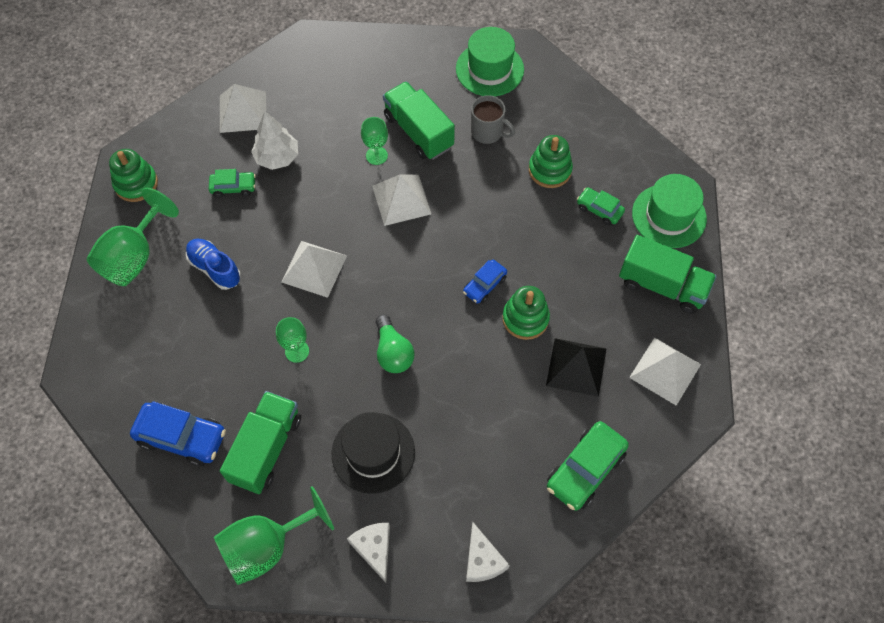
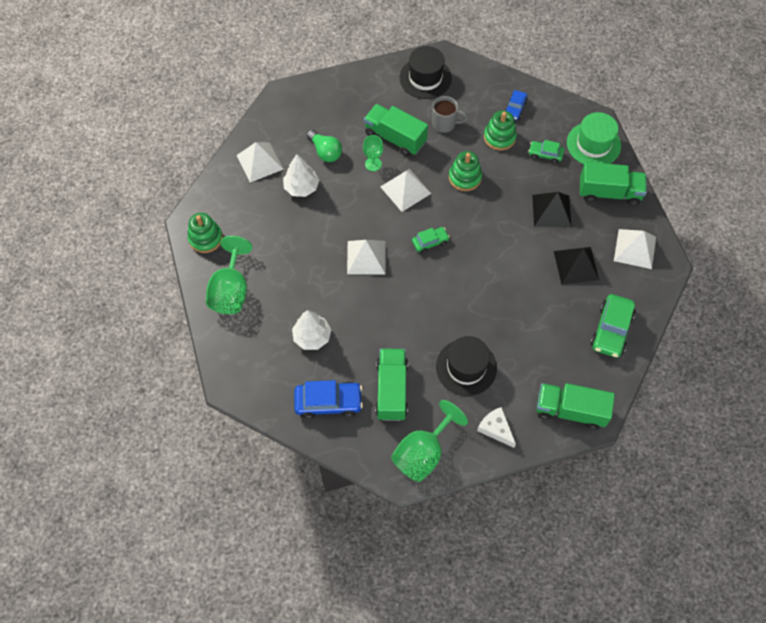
camera: 20 degrees left, 0 degrees up
(202, 346) = (312, 337): none -> white tree
(215, 268) = (294, 280): blue shoe -> none
(233, 187) = (280, 218): green car -> green car (430, 242)
(297, 351) = (381, 317): green goblet -> none
(393, 352) = (448, 296): green light bulb -> green light bulb (325, 152)
(482, 560) = (570, 410): white cheese -> green truck
(484, 285) = (490, 230): blue car -> blue car (515, 109)
(489, 69) = (425, 78): green hat -> black hat
(525, 318) = (528, 244): green stacking toy -> green stacking toy (465, 177)
(575, 284) = (551, 210): none -> black pyramid

